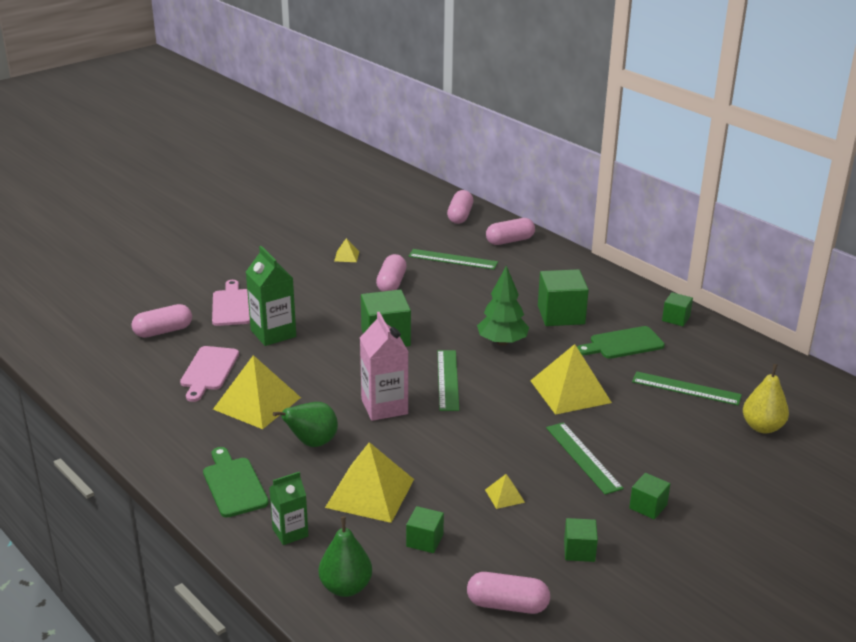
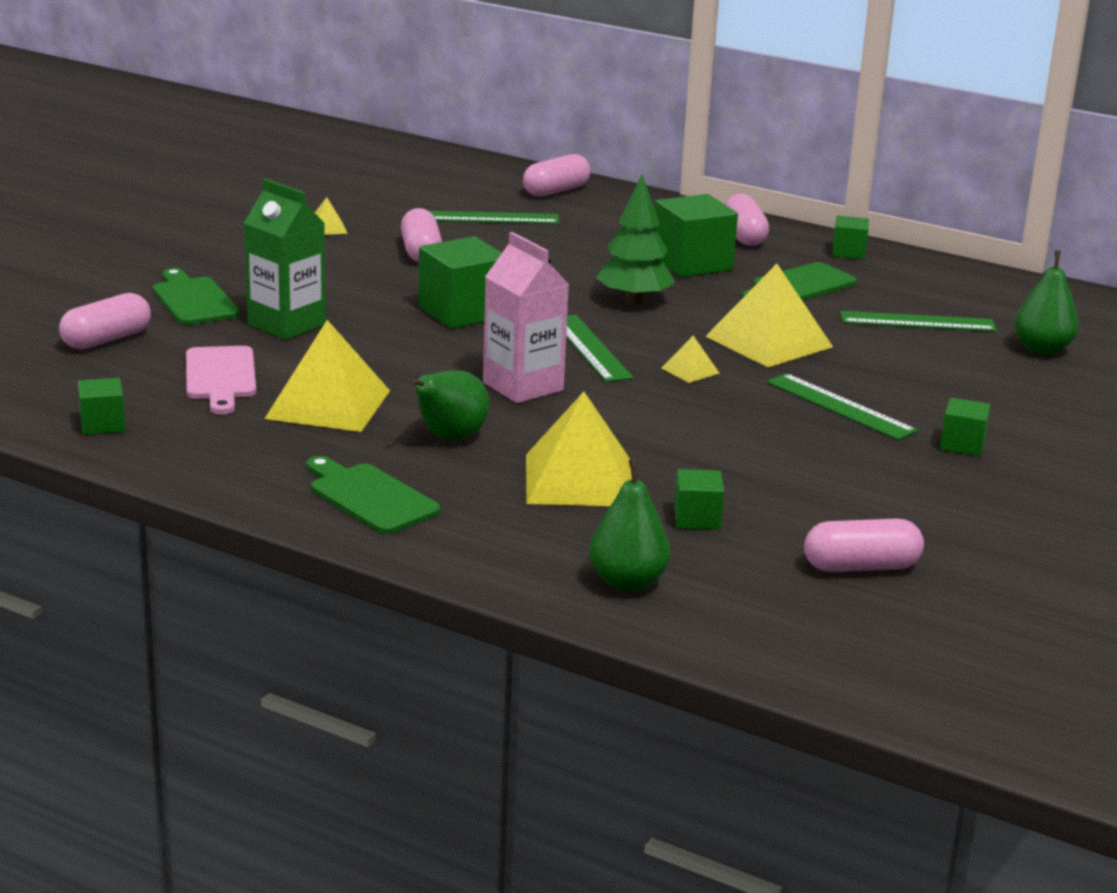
camera: 20 degrees left, 5 degrees down
(232, 306) = (193, 300): pink cutting board -> green cutting board
(290, 532) = (498, 537): green carton -> none
(460, 216) = (461, 169): pink capsule -> pink capsule (744, 236)
(504, 496) = (767, 458): yellow pyramid -> yellow pyramid (690, 370)
(579, 551) = (910, 500): green cube -> green cube (102, 424)
(762, 427) = (1042, 349): yellow pear -> green pear

